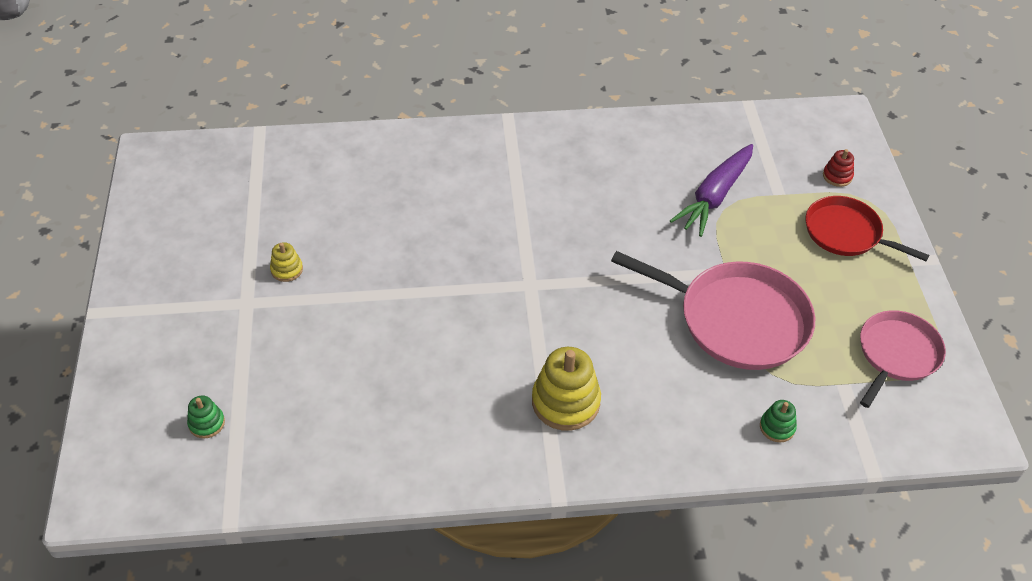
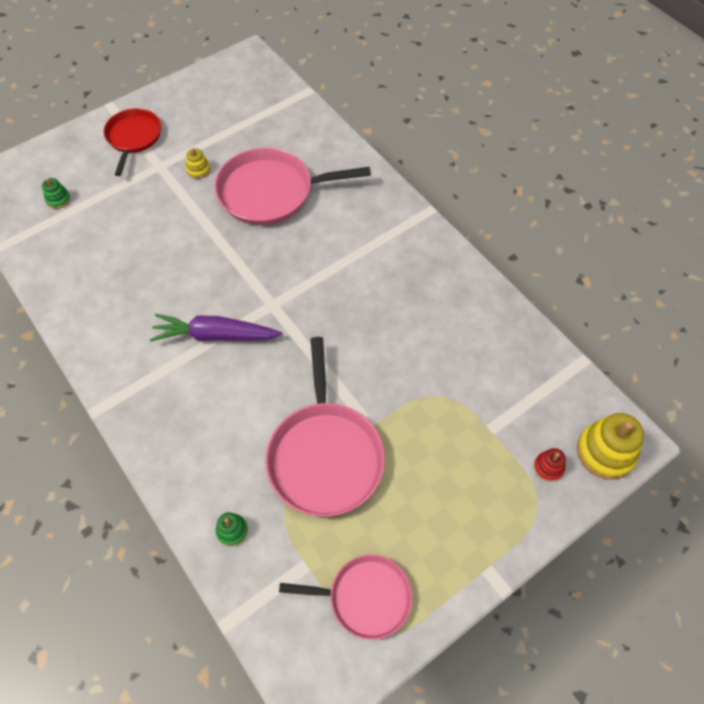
camera: 60 degrees right, 10 degrees up
(377, 222) = (271, 192): none -> pink pan
(565, 402) = (178, 377): yellow stacking toy -> yellow stacking toy (605, 452)
(714, 196) = (449, 382): purple carrot -> purple carrot (215, 335)
(846, 233) = (482, 502): red pan -> red pan (133, 138)

